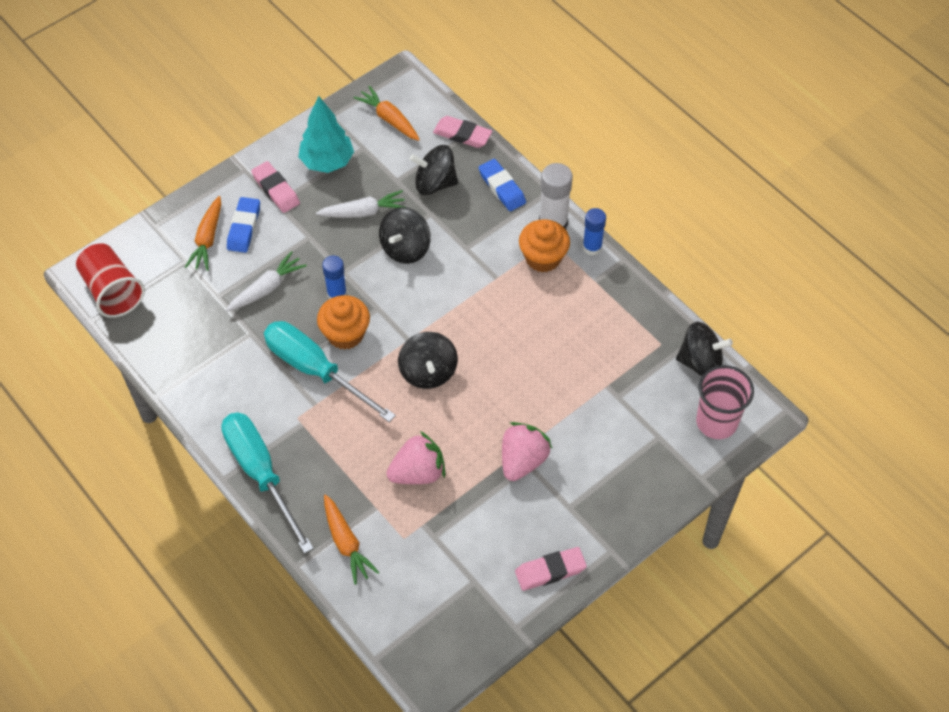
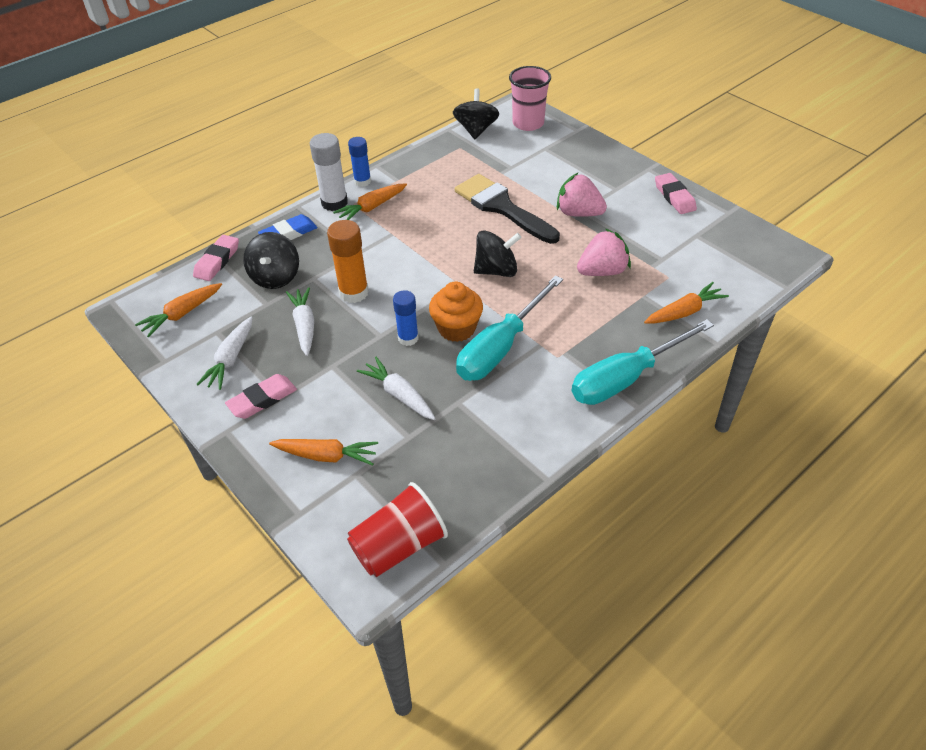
camera: 90 degrees left, 10 degrees down
(244, 227) = (313, 423): blue eraser -> none
(327, 162) = (230, 359): turquoise tree -> white carrot
(405, 248) = (354, 293): black spinning top -> orange glue stick
(418, 472) = (602, 271): pink strawberry -> pink strawberry turned 90 degrees clockwise
(537, 382) = (502, 207): none -> black brush
(543, 258) = (371, 207): orange cupcake -> orange carrot

